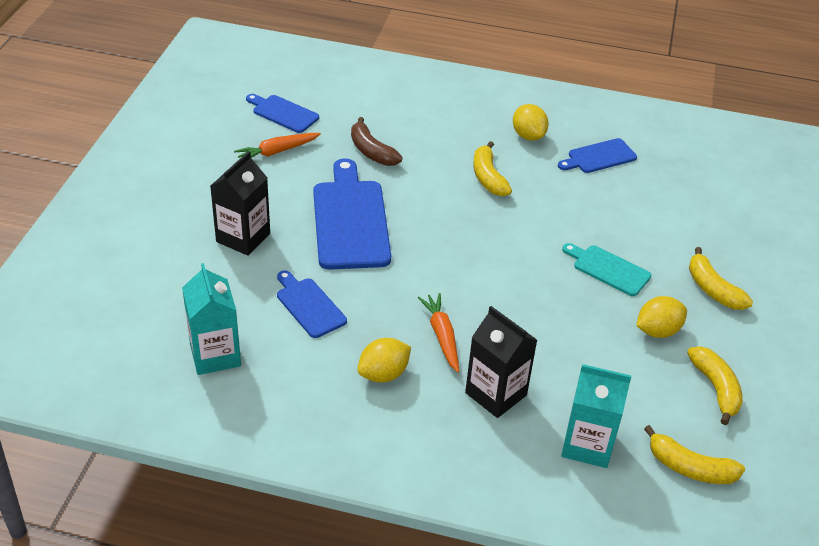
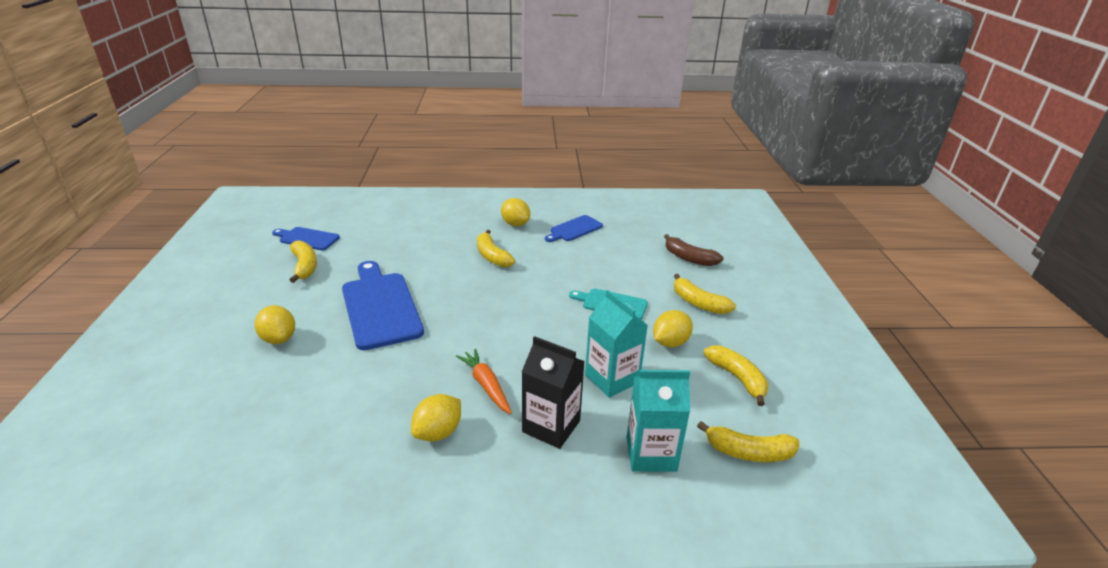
camera: 15 degrees left, 10 degrees down
(215, 355) = (257, 453): turquoise carton -> turquoise carton (612, 379)
(243, 237) = (279, 339): black carton -> yellow lemon
(277, 151) = (305, 266): orange carrot -> yellow banana
(309, 305) = (352, 385): blue cutting board -> none
(371, 151) = (389, 253): brown banana -> brown banana (689, 258)

